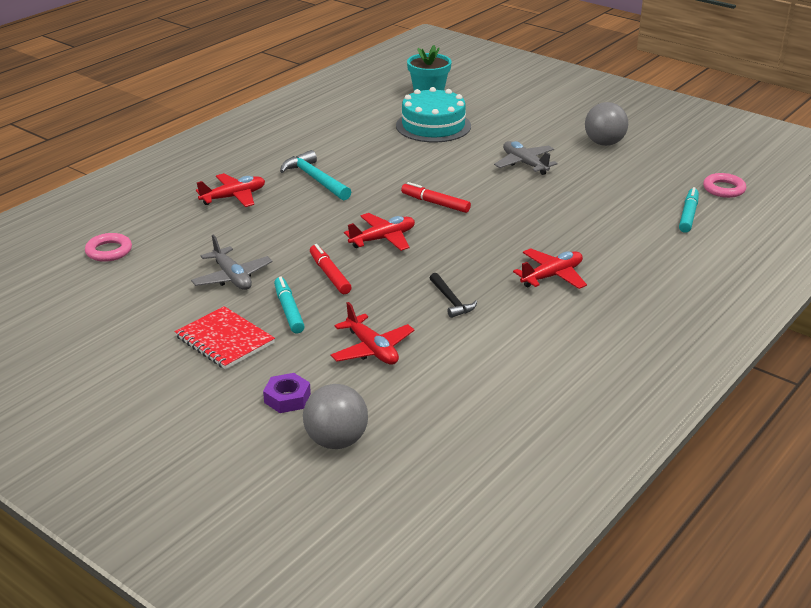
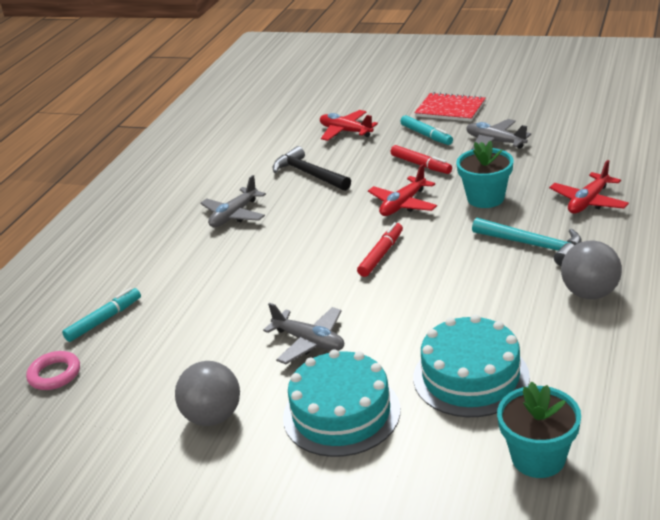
camera: 165 degrees right, 0 degrees up
(109, 251) = (620, 130): pink ring -> none
(287, 398) = (377, 97): purple nut -> none
(308, 223) = (485, 198): none -> turquoise flower pot
(336, 441) = (331, 90): grey ball -> grey ball (590, 293)
(435, 203) = (381, 255): red marker -> red marker turned 75 degrees counterclockwise
(451, 301) = (309, 174): black hammer -> black hammer, size x1.59
(522, 128) = (341, 413): none -> turquoise cake
(552, 276) = (234, 215): red plane -> grey plane
(688, 215) = (104, 320): turquoise marker -> turquoise marker turned 135 degrees counterclockwise

